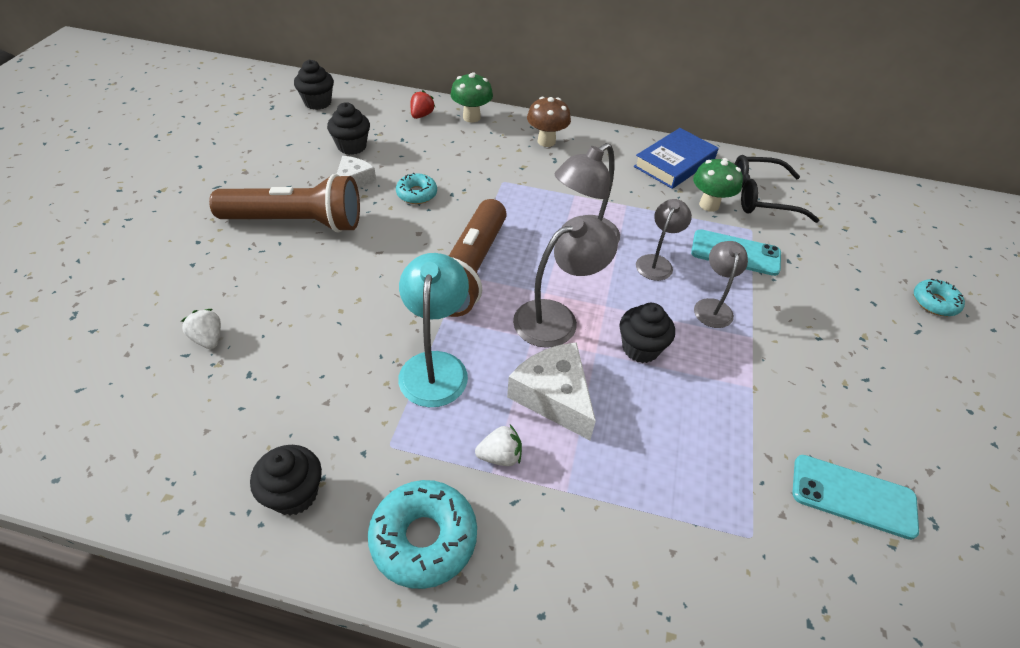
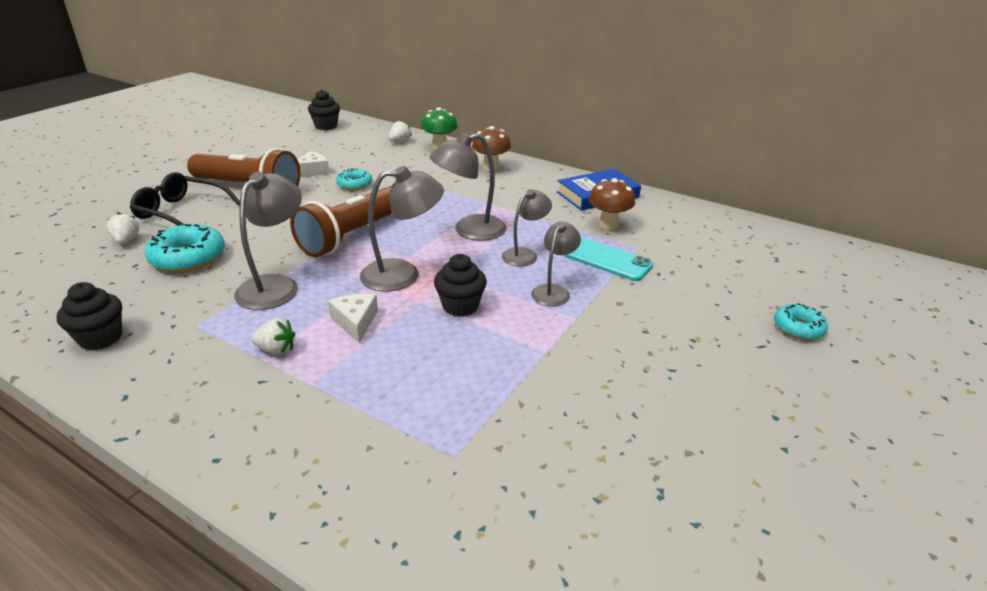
camera: 20 degrees right, 15 degrees down
(352, 146) = (329, 152): black cupcake -> none
(421, 115) = (400, 141): red strawberry -> white strawberry
(424, 538) = (169, 386): turquoise donut -> turquoise donut (188, 258)
(435, 366) = (275, 285): turquoise lamp -> grey lamp
(553, 396) = (355, 322): white cheese -> white cheese, size x0.63
(709, 205) = (608, 225): green mushroom -> brown mushroom
(762, 197) = (666, 227): black glasses -> black glasses (182, 212)
(853, 496) = (585, 451): turquoise phone -> none

